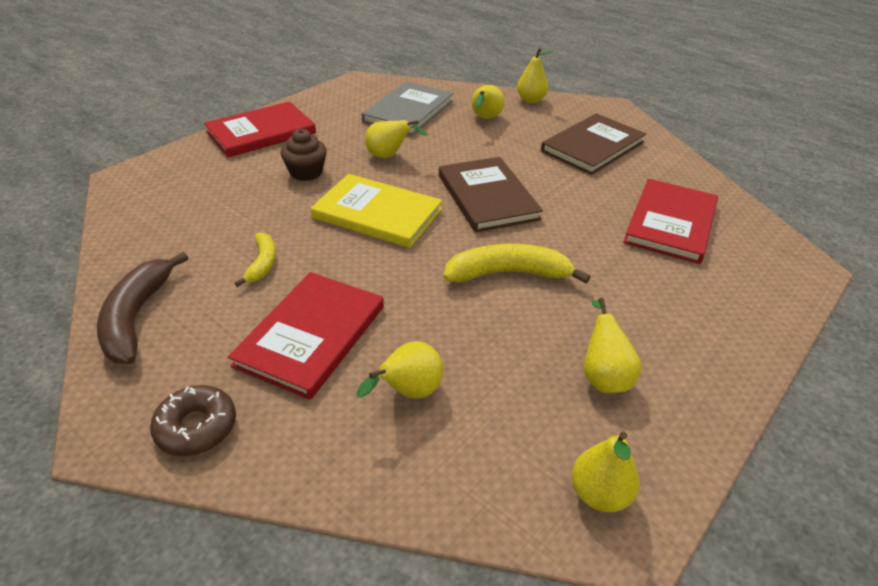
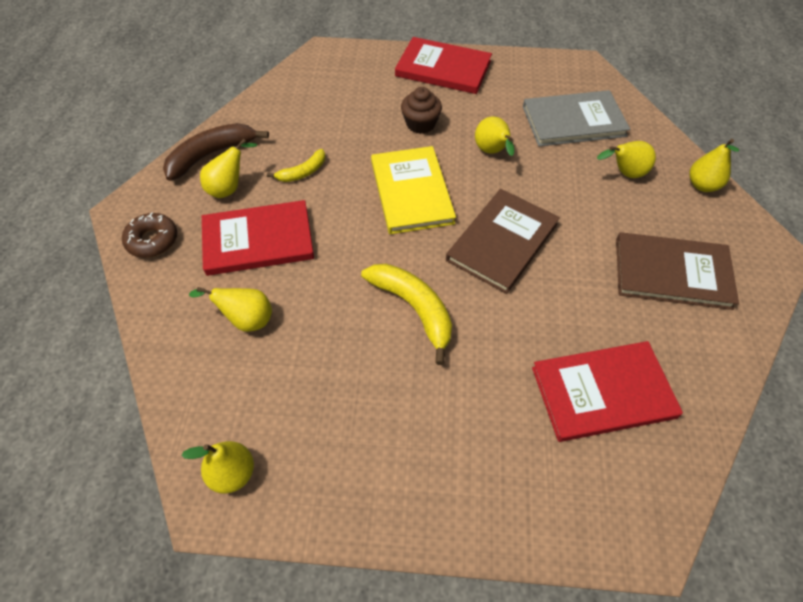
camera: 55 degrees right, 15 degrees up
(603, 376) = (346, 427): yellow pear -> yellow pear (229, 188)

